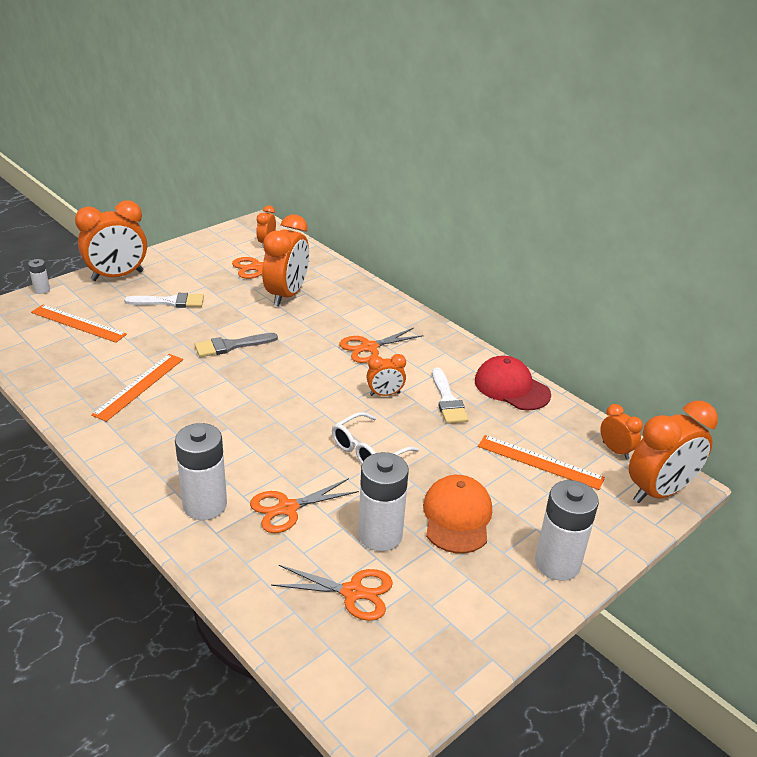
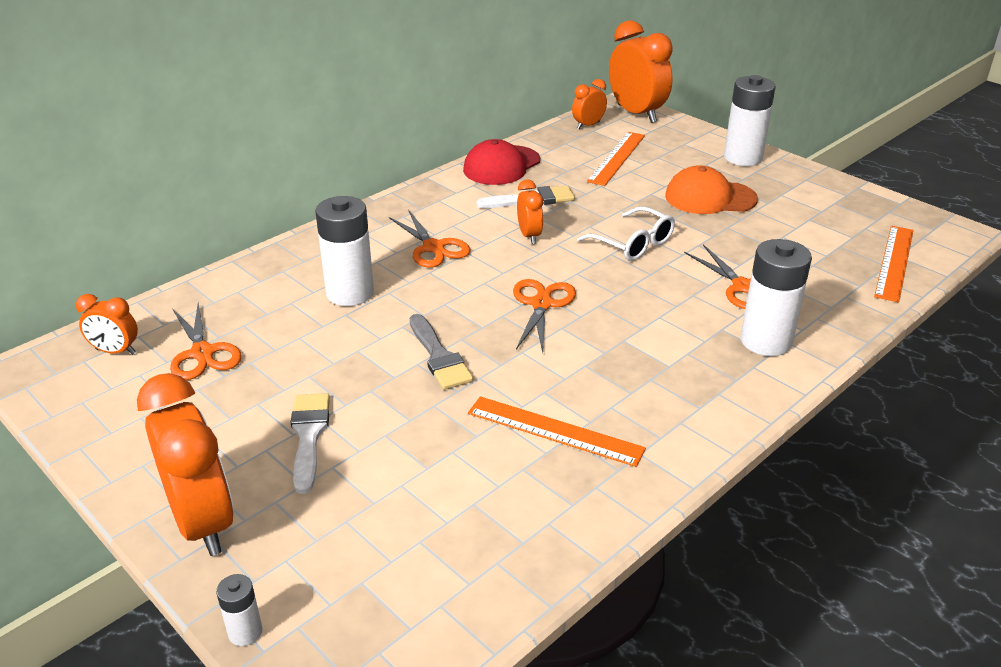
camera: 90 degrees left, 0 degrees up
(78, 323) = (379, 541): orange ruler -> orange ruler (894, 262)
(287, 295) = (297, 318): orange clock -> none
(353, 592) = (832, 246): orange scissors -> orange scissors (541, 304)
(380, 535) = (753, 235): white battery -> white battery (350, 293)

